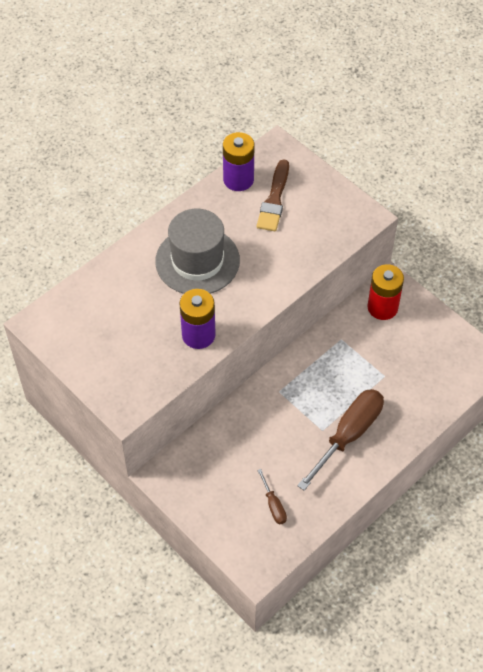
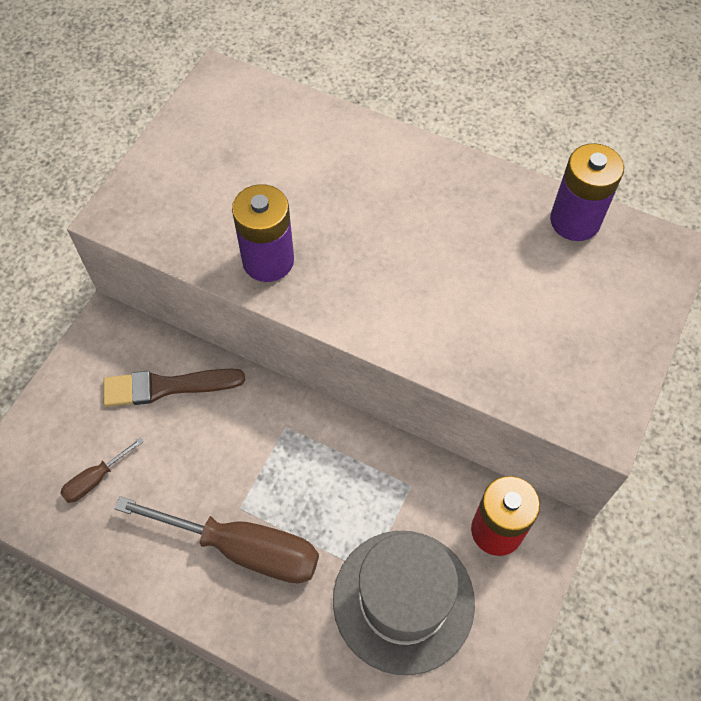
camera: 70 degrees right, 5 degrees up
(197, 261) = (398, 218): grey hat -> grey hat (403, 600)
(274, 200) = (562, 279): brown brush -> brown brush (166, 387)

